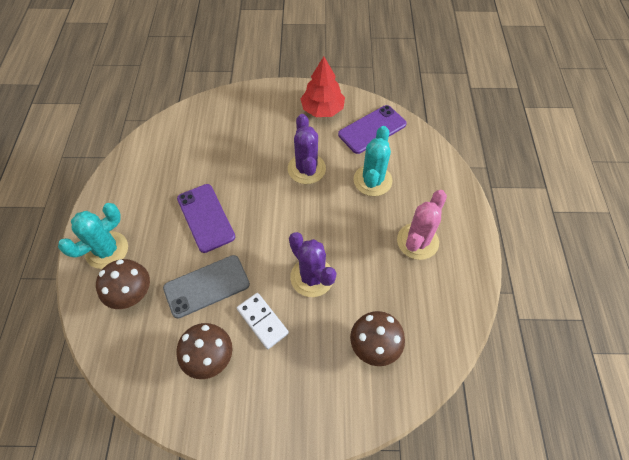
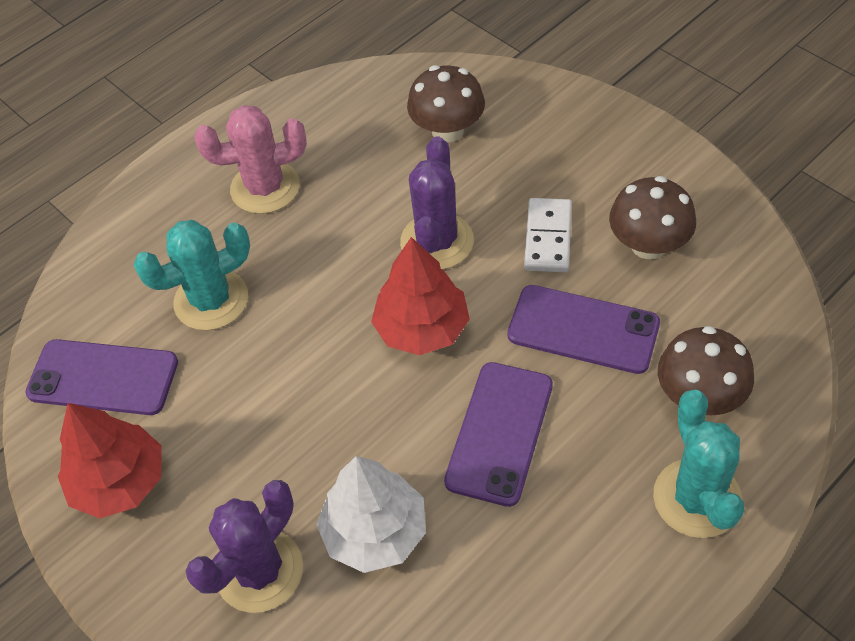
camera: 130 degrees left, 5 degrees down
(107, 250) = (697, 498): turquoise cactus -> turquoise cactus turned 75 degrees clockwise
(206, 286) = (583, 329): grey phone -> purple phone
(220, 156) = (375, 531): none -> white tree
(276, 233) = (422, 328): none -> red tree
(306, 169) = (273, 392): purple cactus -> purple cactus (259, 571)

